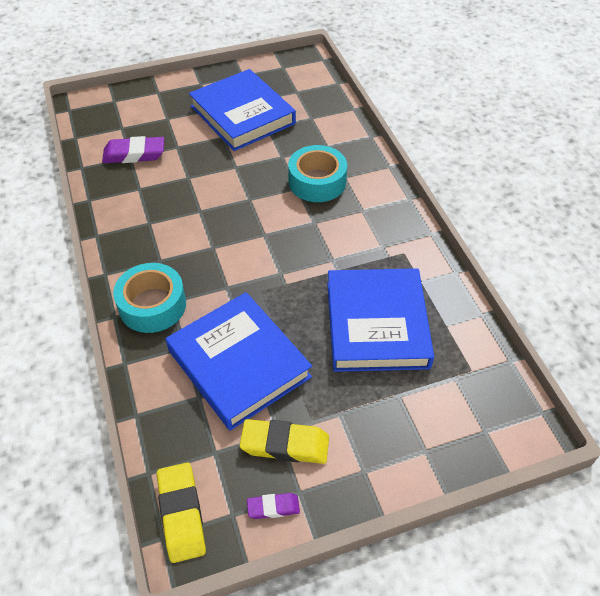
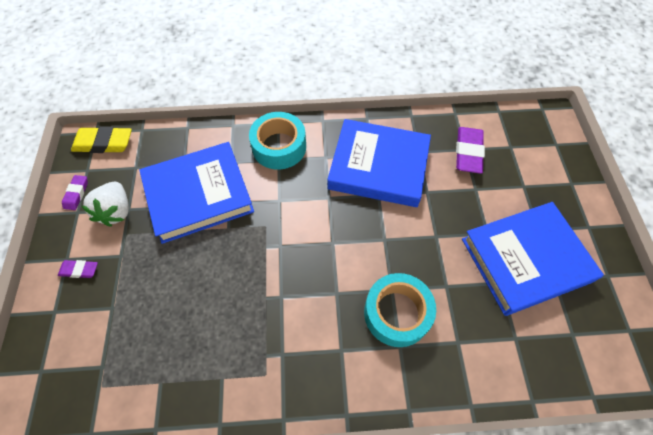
camera: 105 degrees right, 10 degrees up
(285, 444) = (116, 211): yellow eraser -> white strawberry
(371, 448) = (79, 270): none -> purple eraser
(376, 324) = (189, 314): blue book -> blue book (378, 167)

